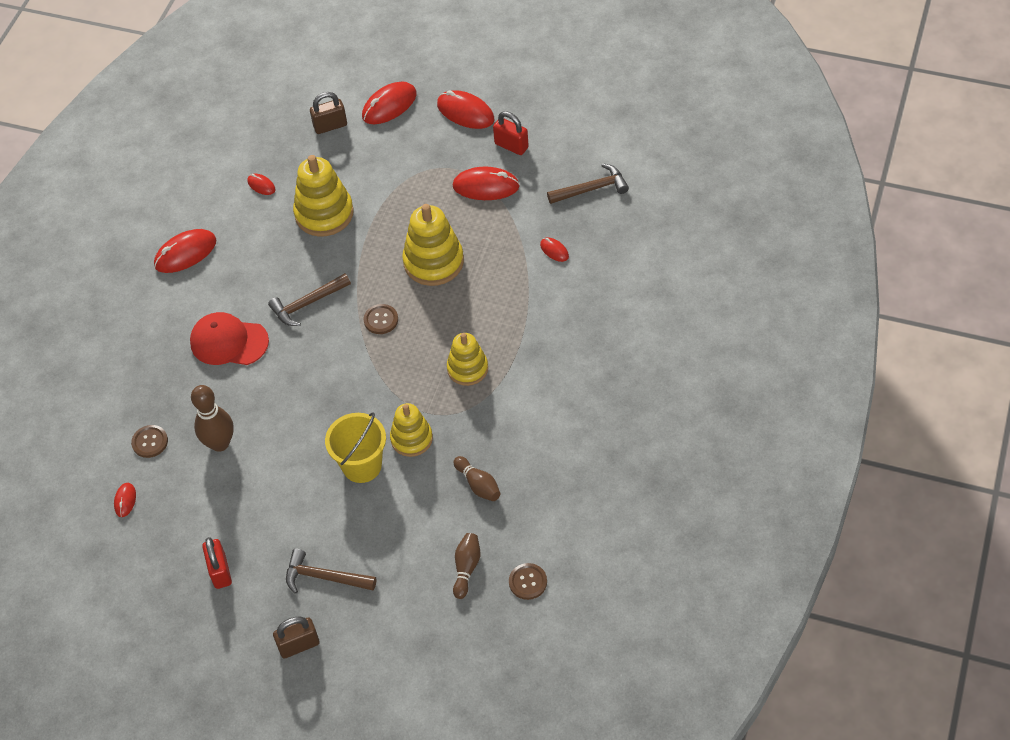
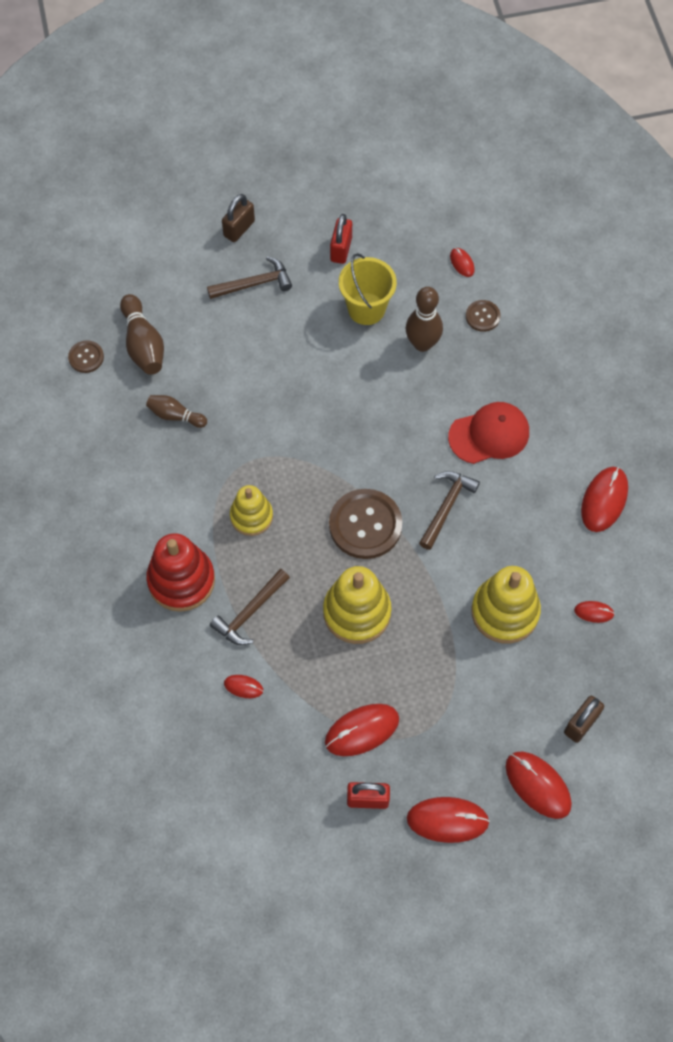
camera: 145 degrees right, 10 degrees up
(220, 571) = (341, 249): red padlock -> red padlock turned 60 degrees clockwise
(362, 465) = (287, 384): yellow bucket -> yellow bucket (366, 309)
(381, 320) = (365, 525): brown button -> brown button, size x1.98
(389, 105) = (538, 785): red mouse -> red mouse turned 60 degrees counterclockwise
(411, 439) = (259, 427): yellow stacking toy -> none
(466, 568) = (143, 344): brown bowling pin -> brown bowling pin, size x1.58
(556, 346) = (181, 580): none -> red stacking toy
(592, 189) = (247, 786): brown hammer -> brown hammer (250, 612)

